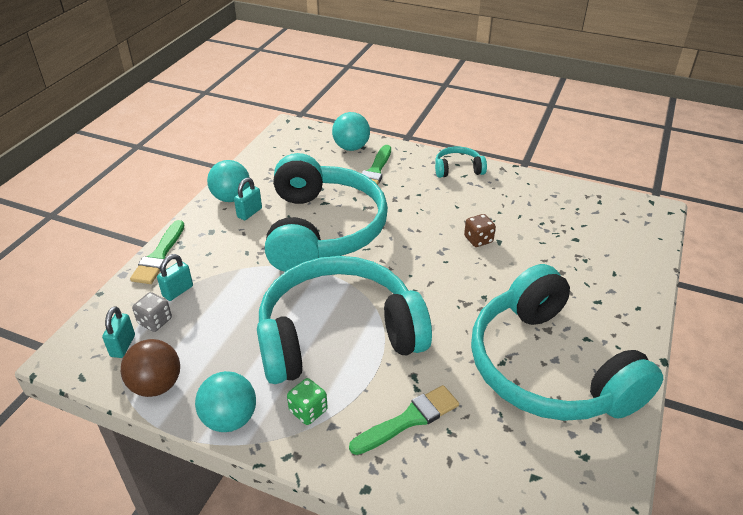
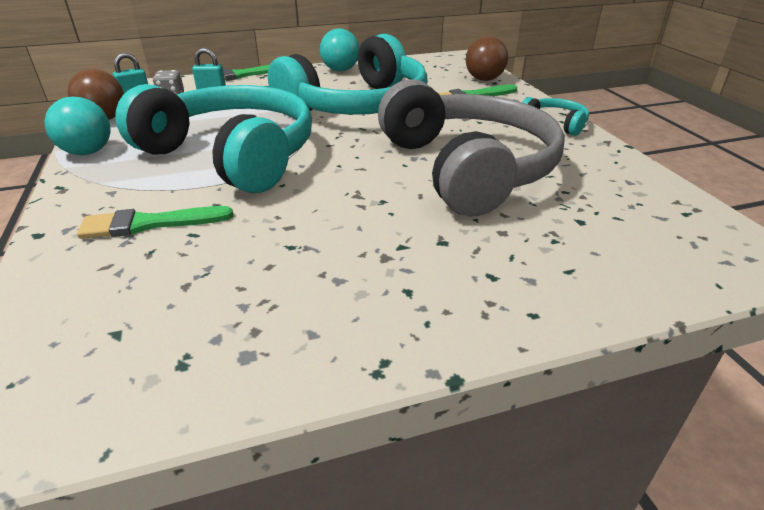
camera: 50 degrees right, 5 degrees down
(249, 213) = (333, 80): turquoise padlock -> none
(308, 411) = (122, 176): green dice -> none
(351, 147) = (484, 79): turquoise ball -> brown ball
(409, 419) = (149, 224): green brush -> green brush turned 150 degrees clockwise
(478, 239) = (467, 168): brown dice -> grey headphones
(549, 368) = (318, 280): turquoise headphones -> none

